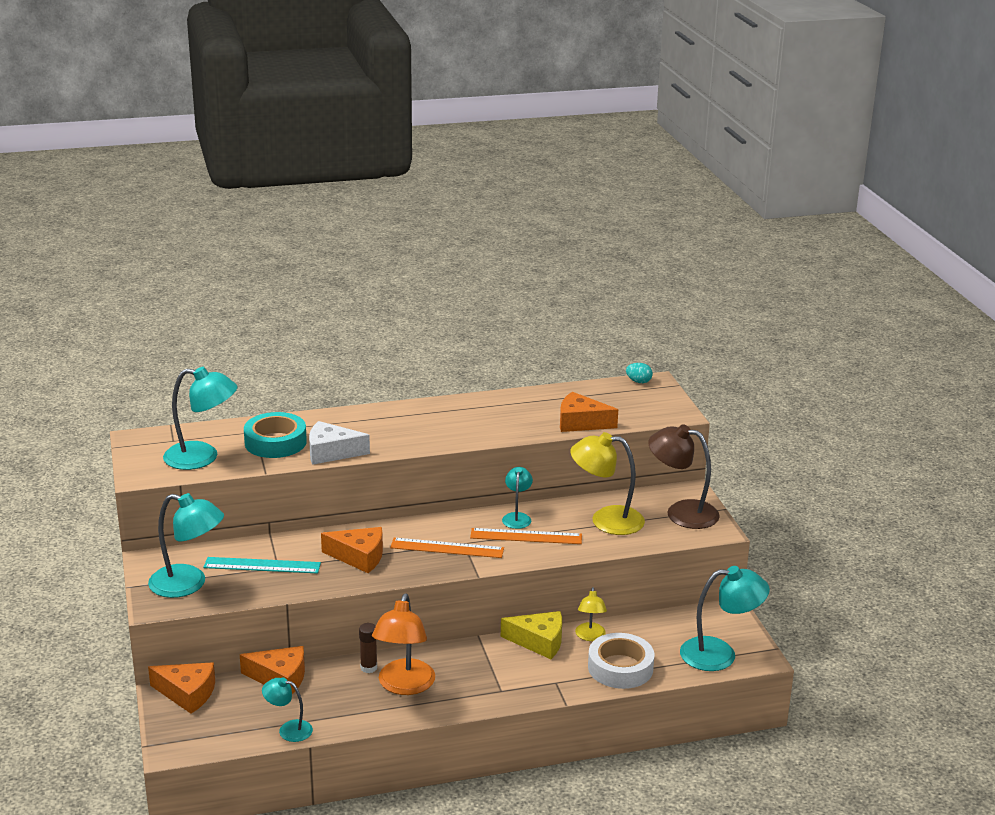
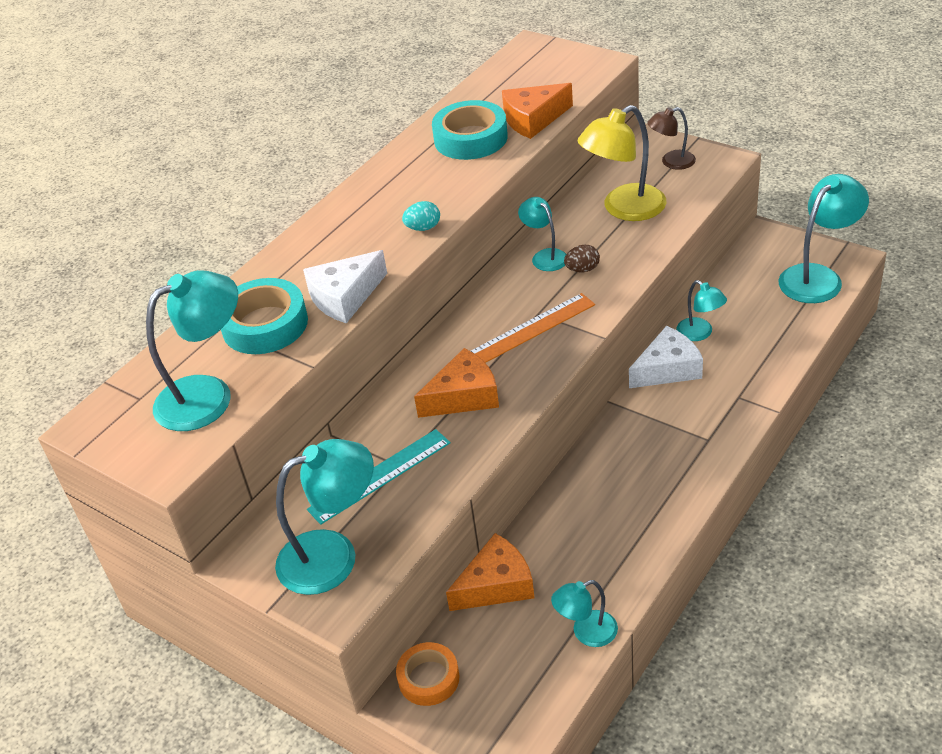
camera: 35 degrees left, 15 degrees up
(187, 694) = (428, 678): orange cheese -> orange tape
(368, 668) = (562, 507): brown glue stick -> none
(404, 686) = (621, 501): orange lamp -> none
(526, 536) = (582, 269): orange ruler -> brown egg
(528, 413) = (471, 138): none -> turquoise tape
(539, 642) = (668, 369): yellow cheese -> white cheese
(590, 636) = (700, 333): yellow lamp -> turquoise lamp
(620, 667) = (766, 344): white tape -> none
(638, 381) = (516, 53): turquoise egg -> turquoise egg (423, 228)
(681, 512) = (671, 162): brown lamp -> brown lamp, size x0.56

